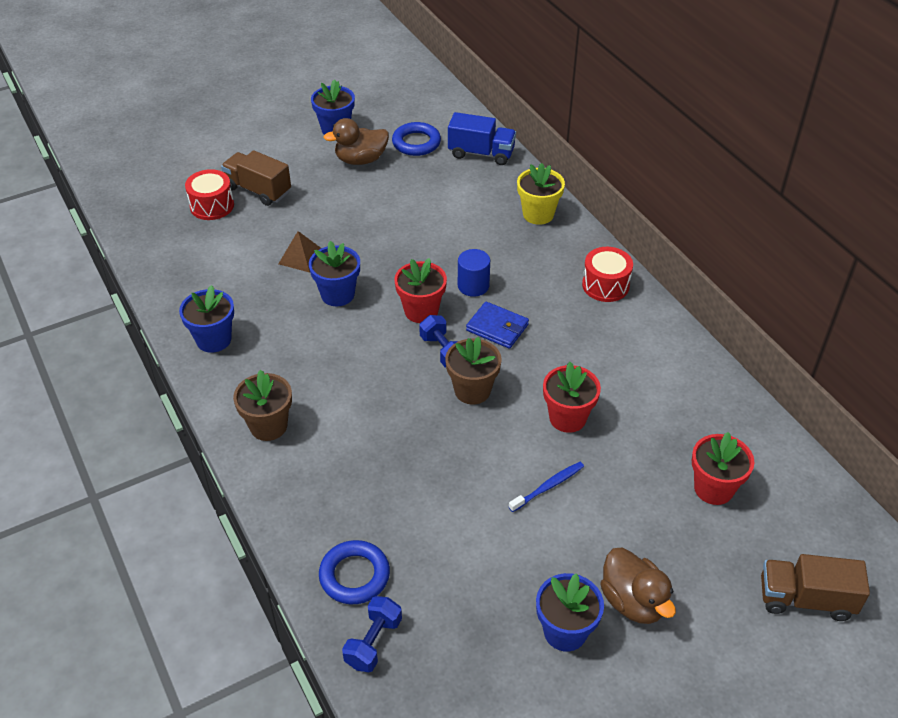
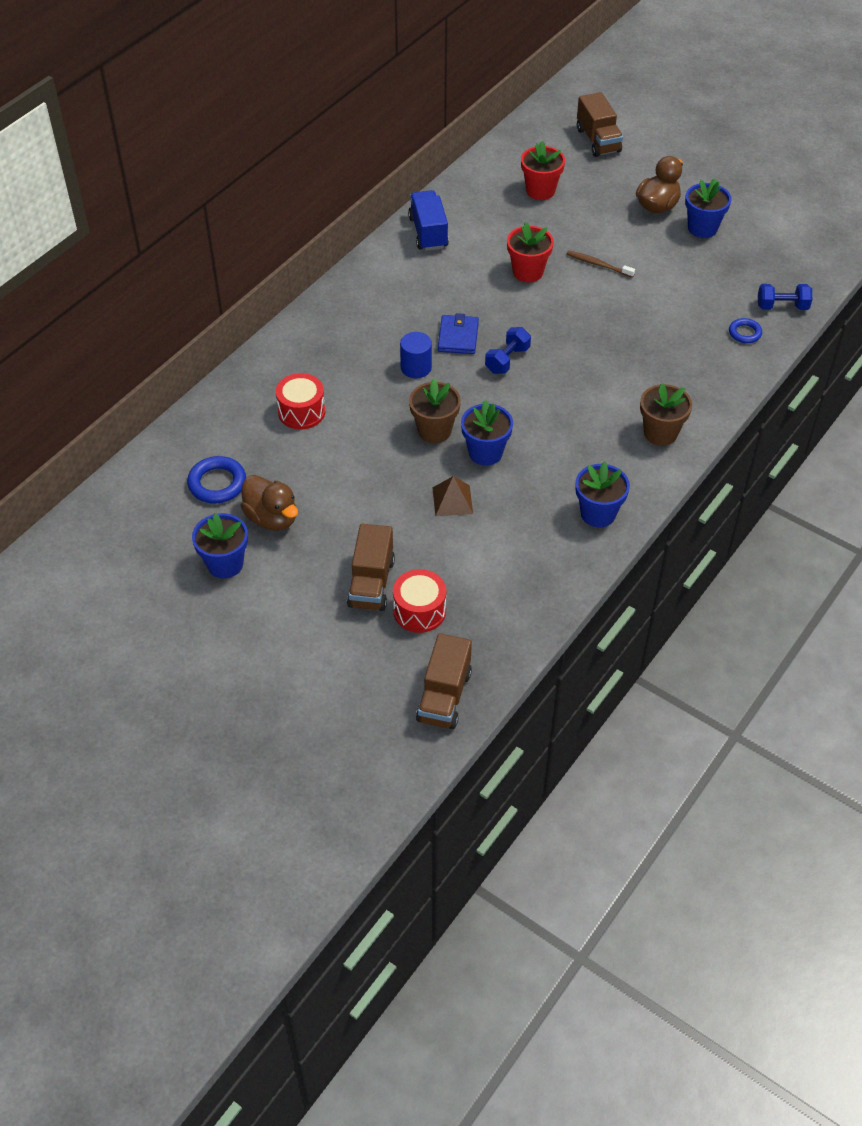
camera: 115 degrees left, 5 degrees up
(131, 195) = (444, 696): none -> brown truck
(354, 575) = (744, 333): blue ring -> blue ring, size x0.62
(421, 311) = (469, 389): red flower pot -> none
(472, 390) = (537, 329): brown flower pot -> brown flower pot (434, 430)
(481, 153) = (211, 425): blue truck -> blue truck (428, 232)
(538, 214) = (289, 355): yellow flower pot -> none
(548, 486) = (598, 264): blue toothbrush -> brown toothbrush
(605, 285) = (364, 288): red drum -> red drum (301, 412)

